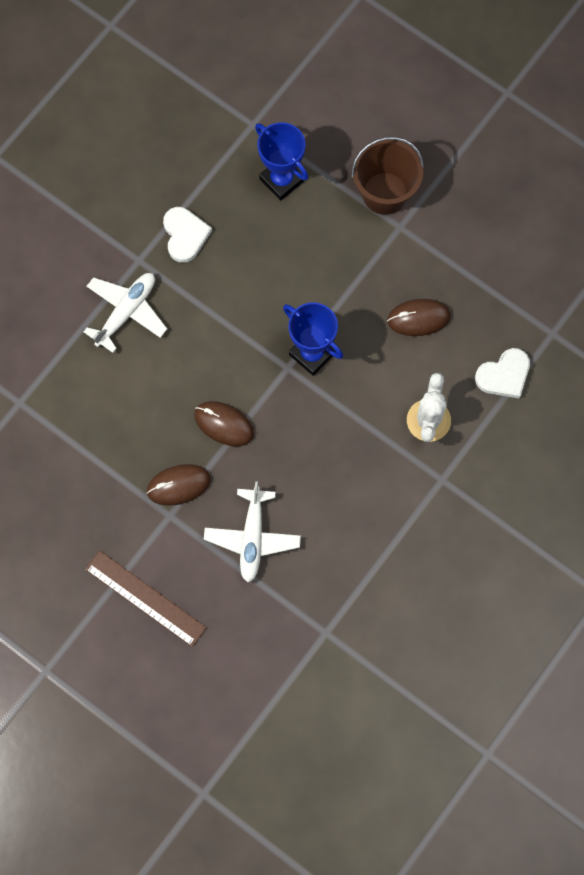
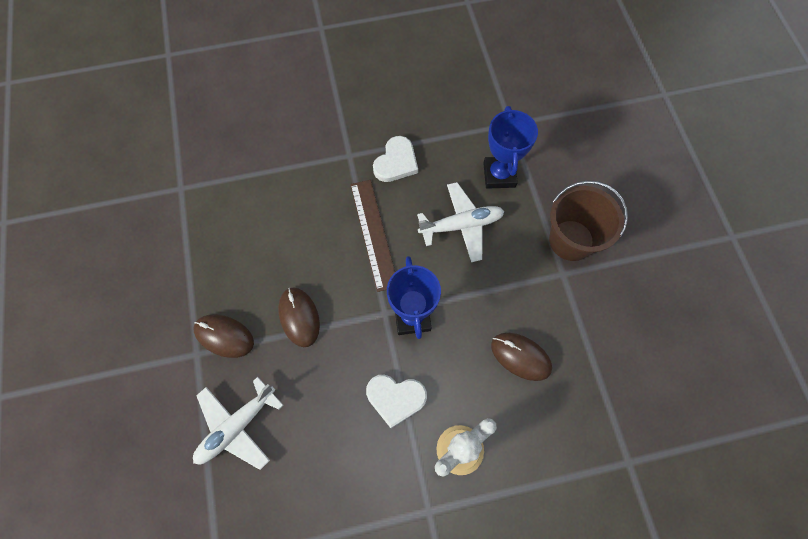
camera: 40 degrees right, 5 degrees down
(126, 312) = (308, 183): white plane -> white plane (461, 225)
(145, 598) = (117, 404): brown ruler -> brown ruler (374, 234)
(504, 375) = (556, 465): white heart -> white heart (395, 398)

